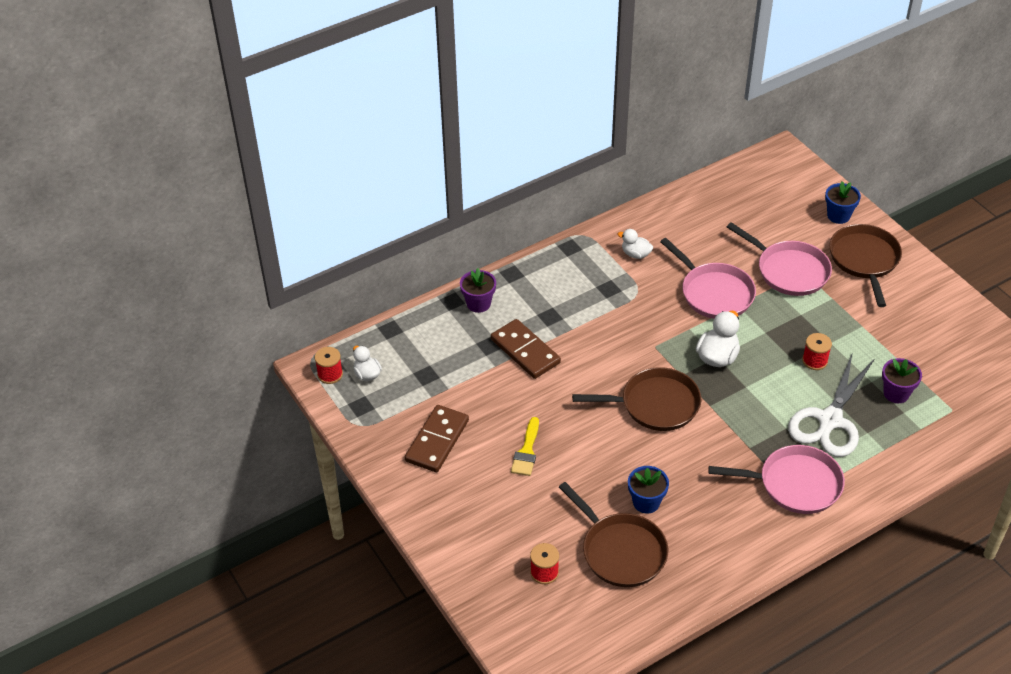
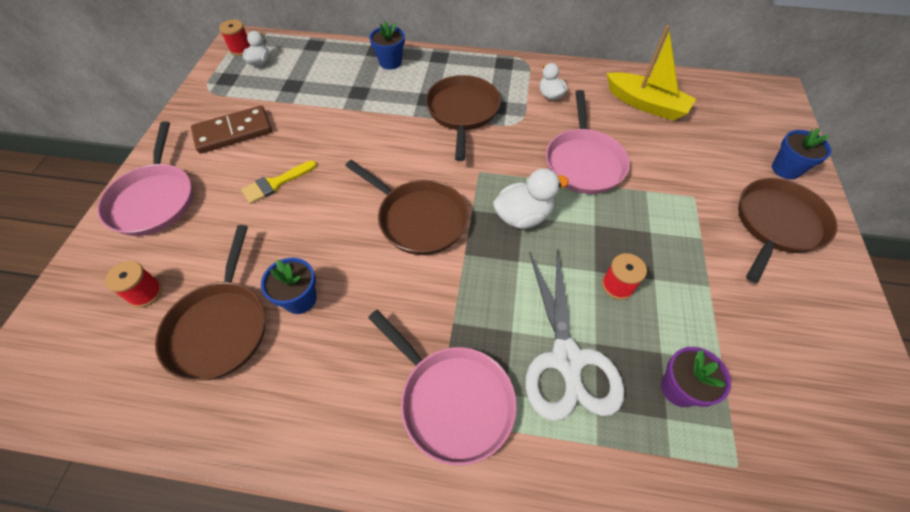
camera: 40 degrees right, 10 degrees up
(478, 303) = (390, 62): purple flower pot -> blue flower pot
(525, 351) = (377, 112): brown domino -> none
(589, 309) = (462, 112): none -> brown pan
(708, 219) = (645, 104): none -> yellow boat
(789, 271) = (680, 186): pink pan -> pink pan (154, 200)
(830, 421) = (567, 360): white scissors -> white scissors turned 75 degrees counterclockwise

